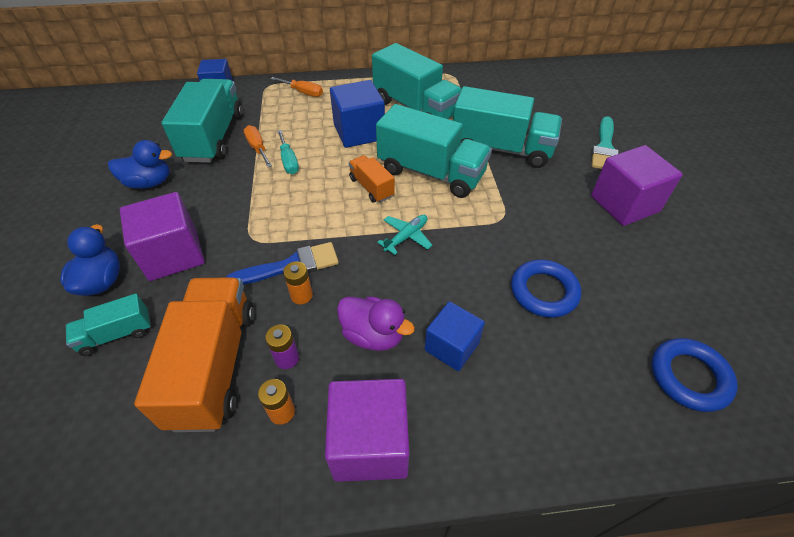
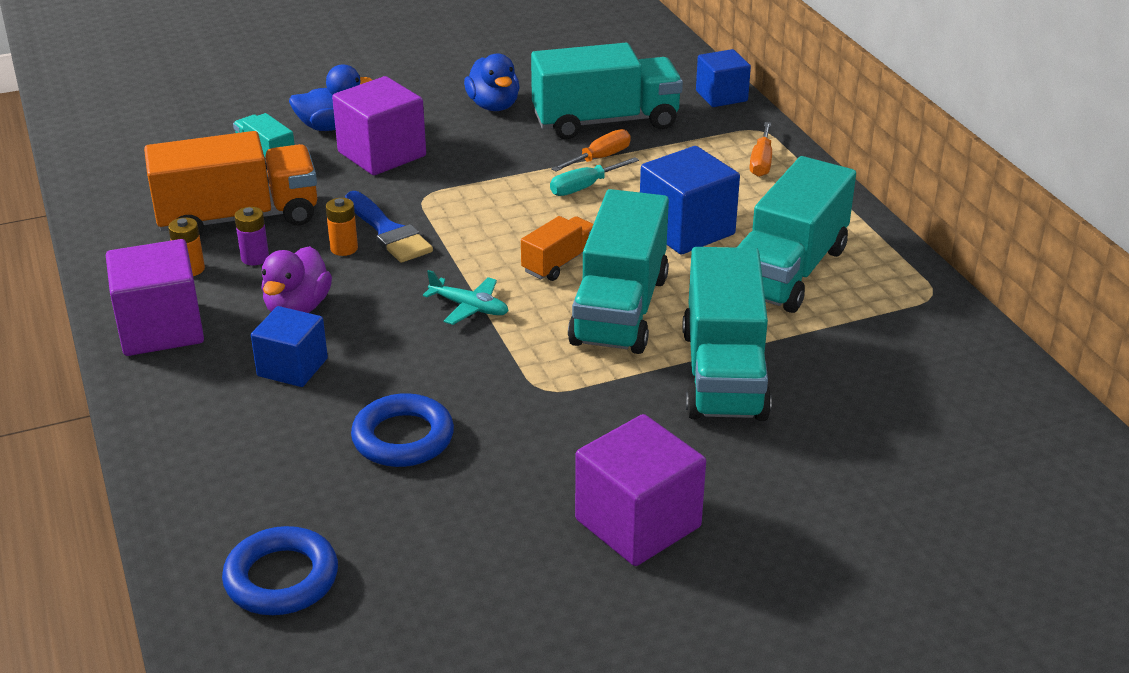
camera: 75 degrees right, 15 degrees down
(604, 148) = (800, 499): turquoise brush -> none

